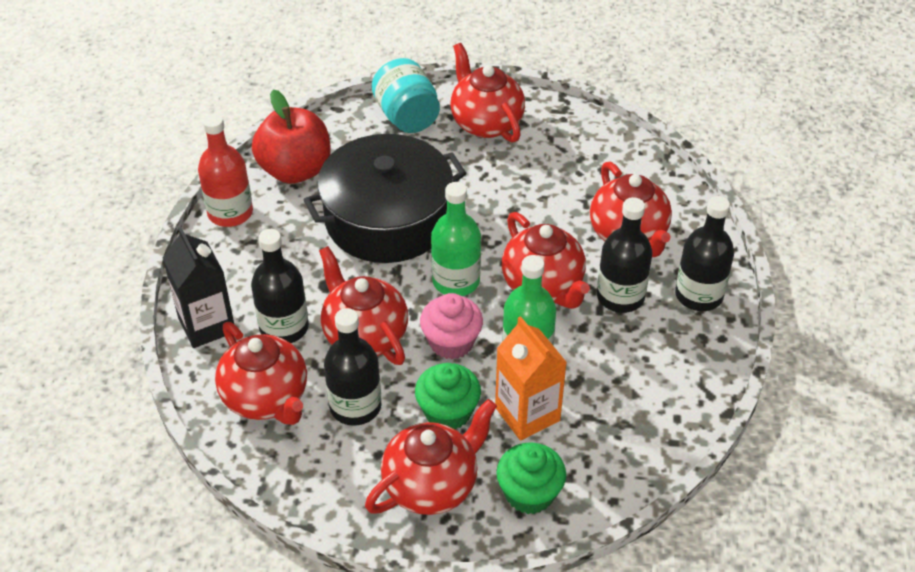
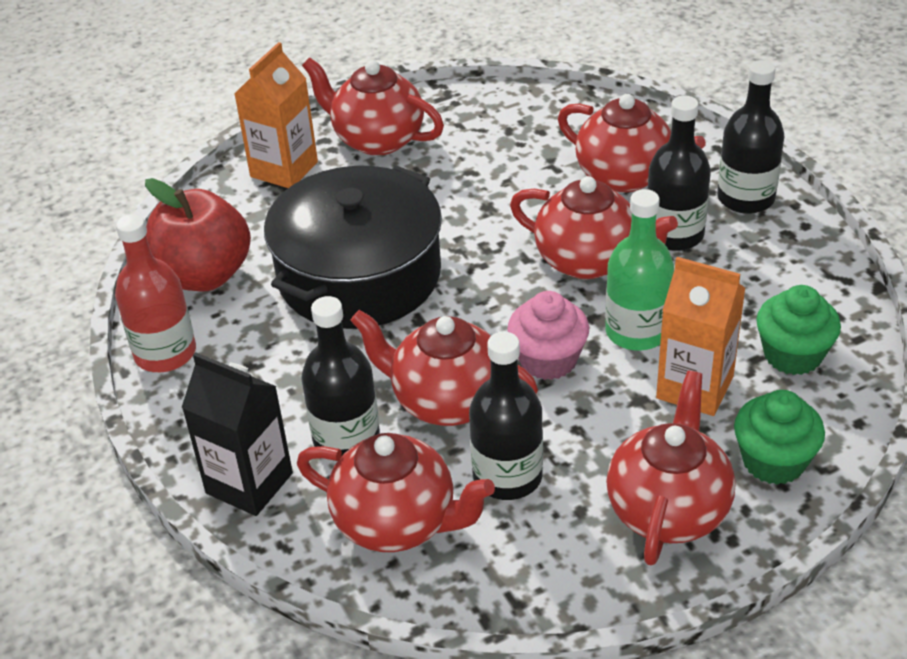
camera: 30 degrees left, 5 degrees down
(407, 117) = (284, 169): turquoise jar -> orange carton
(448, 412) = (612, 428): green cupcake -> green cupcake (792, 355)
(456, 281) = (494, 299): green bottle -> none

